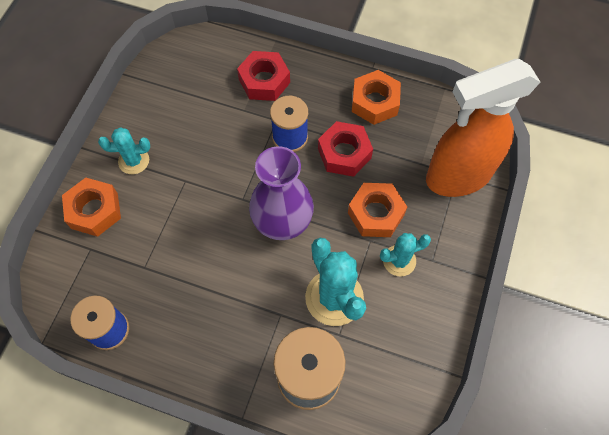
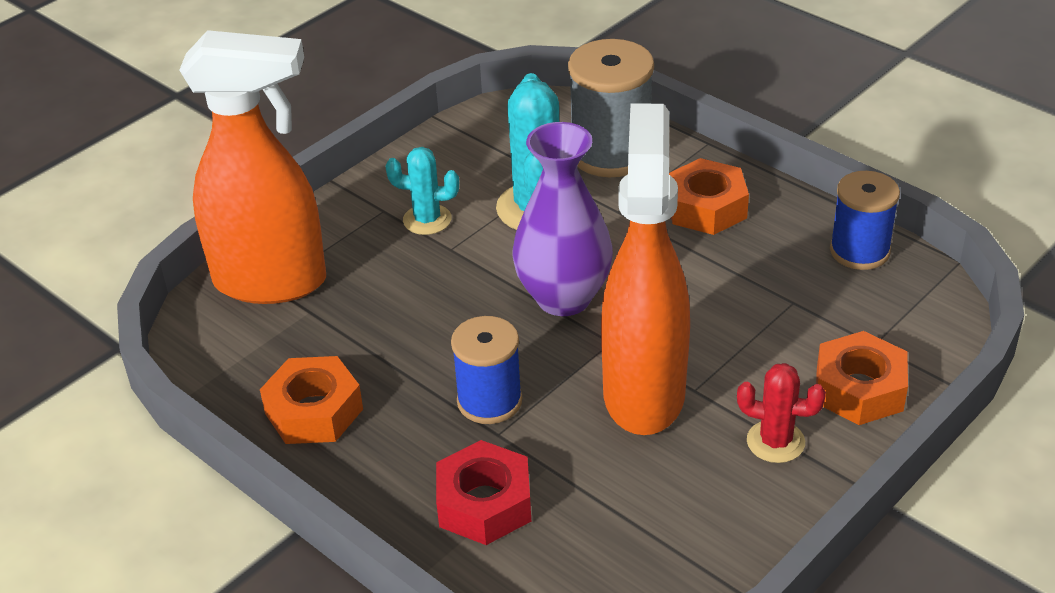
camera: 155 degrees left, 25 degrees down
(134, 161) = (775, 442): turquoise cactus -> red cactus
(211, 169) = (644, 393): none -> orange spray bottle
(344, 153) = (416, 355): red nut -> none
(376, 213) = (421, 273): orange nut -> orange nut (706, 207)

